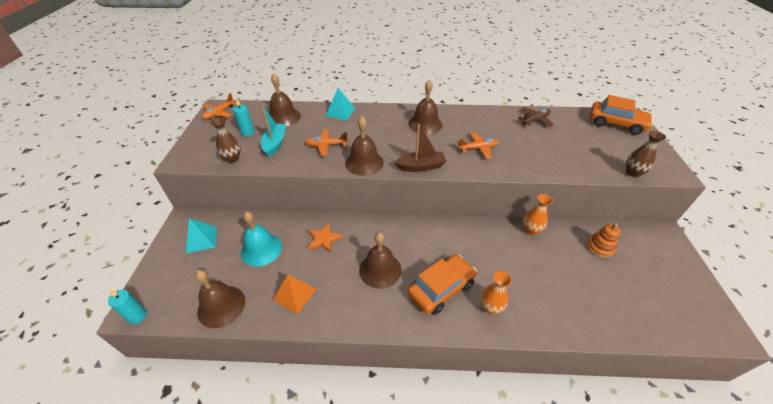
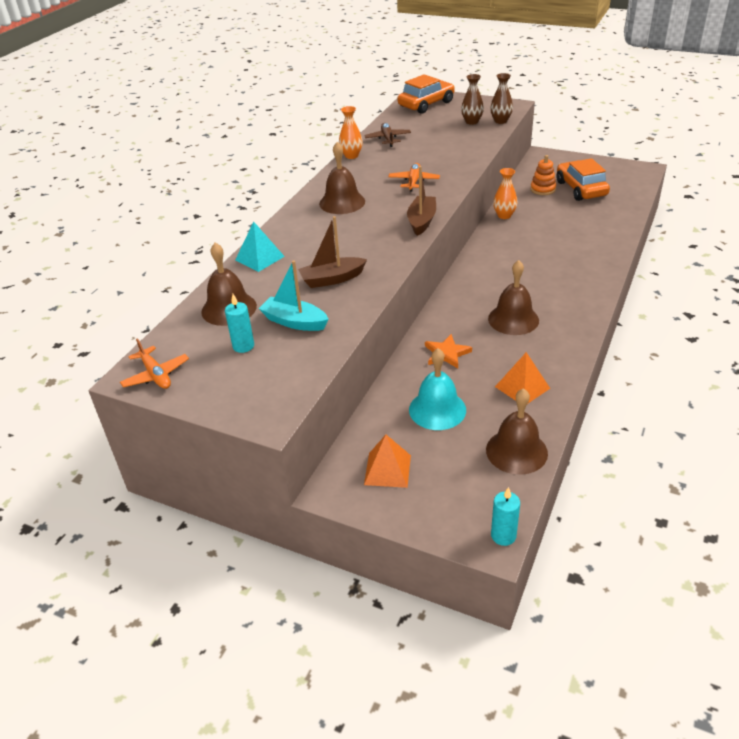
camera: 65 degrees left, 5 degrees down
(201, 239) = (387, 470): turquoise pyramid -> orange pyramid
(232, 159) = (303, 364): brown vase -> brown vase (471, 122)
(326, 145) = (332, 279): orange plane -> brown boat
(364, 162) = (388, 256): brown bell -> none
(441, 289) = (554, 286): orange car -> orange car (581, 189)
(490, 307) = (585, 264): orange vase -> orange vase (351, 156)

